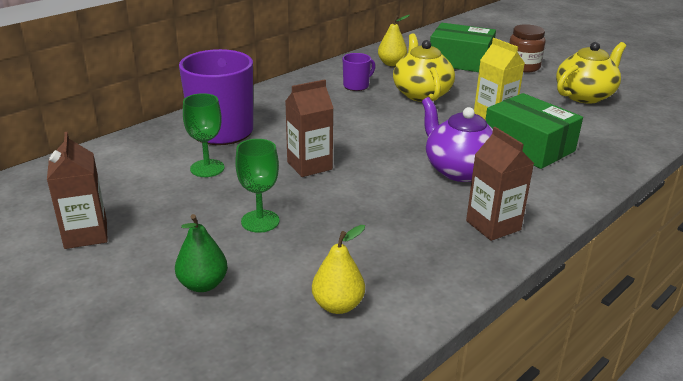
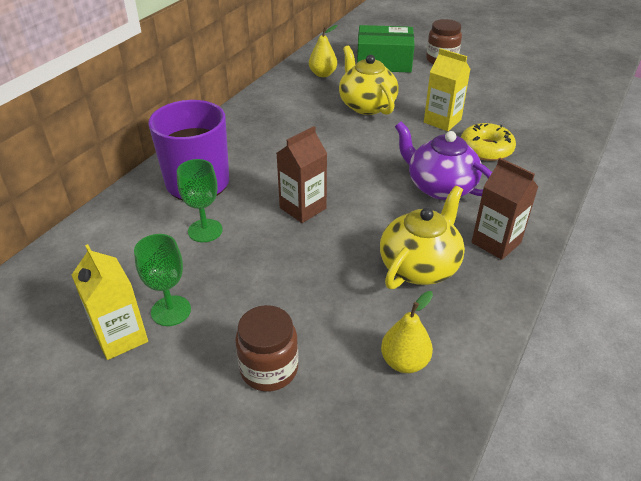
camera: 15 degrees left, 10 degrees up
(86, 234) = (121, 337): brown carton -> yellow carton
(203, 284) = (269, 369): green pear -> brown jar
(260, 221) = (287, 283): green goblet -> green goblet (171, 311)
(356, 86) = (302, 106): purple mug -> none
(528, 146) = (486, 149): green box -> yellow donut
(585, 95) = (508, 84): yellow teapot -> yellow teapot (419, 266)

